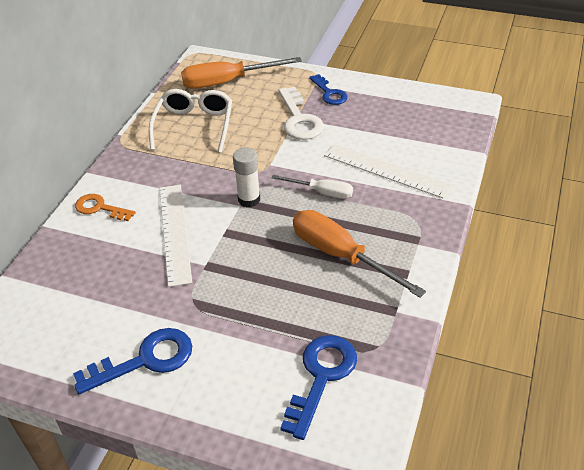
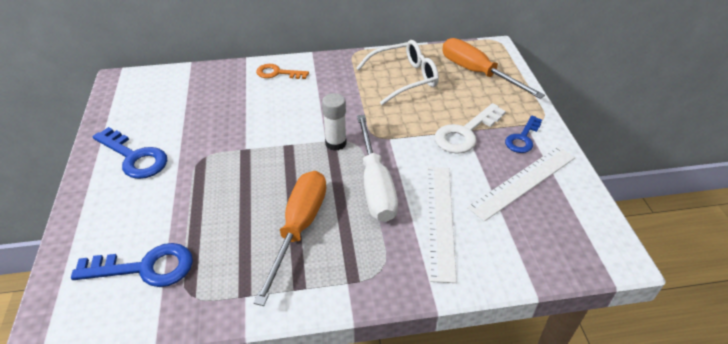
camera: 60 degrees right, 0 degrees up
(100, 208) = (277, 73): orange key -> orange key turned 75 degrees counterclockwise
(175, 233) = (272, 119): white ruler -> white ruler (523, 182)
(322, 192) = (375, 185): white screwdriver -> white screwdriver, size x1.71

